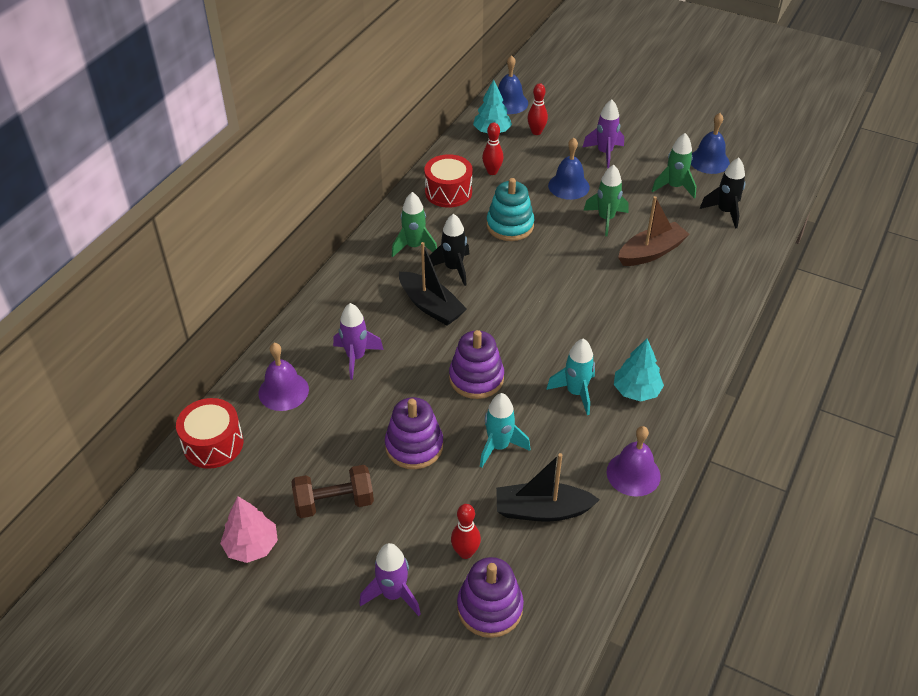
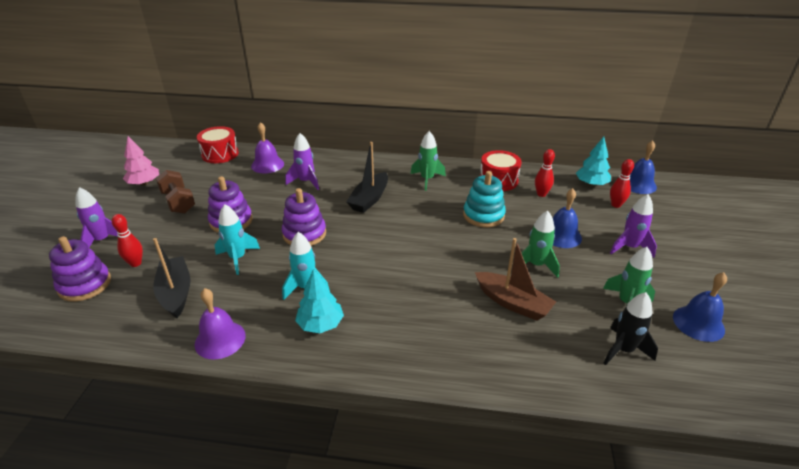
camera: 70 degrees right, 10 degrees down
(453, 268) = (415, 200): black rocket -> none

